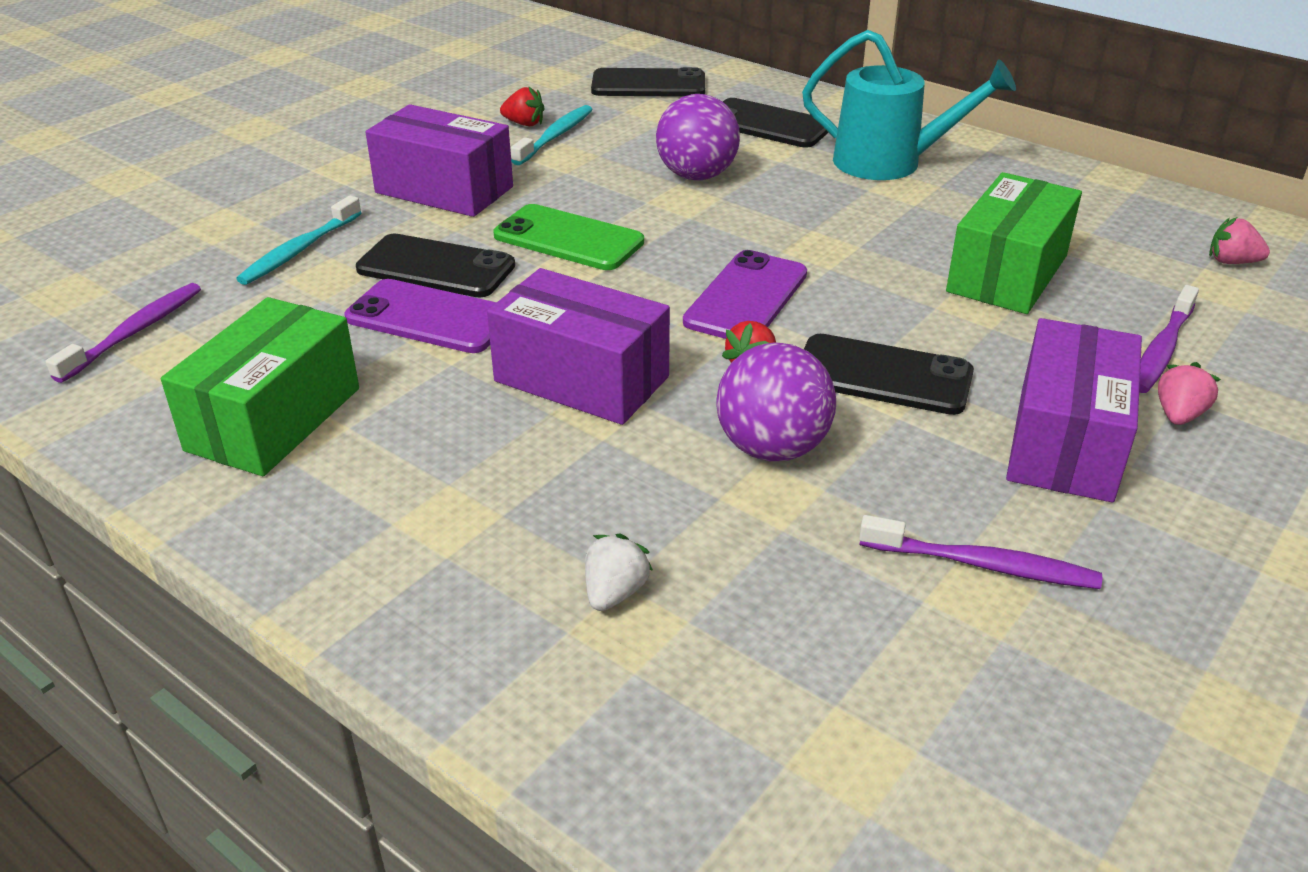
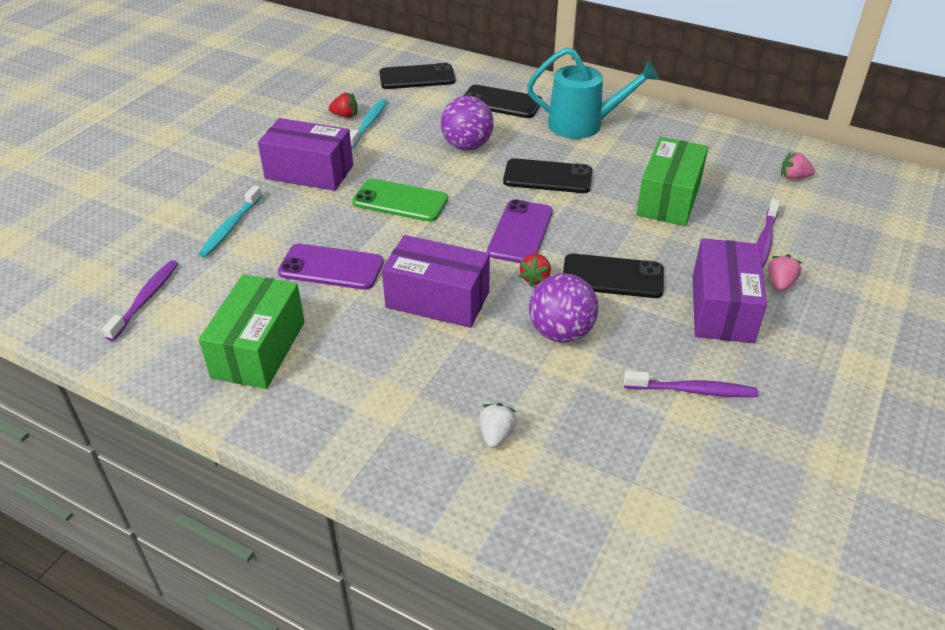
camera: 10 degrees left, 5 degrees up
(436, 267) = (323, 230): black phone -> black phone (548, 177)

